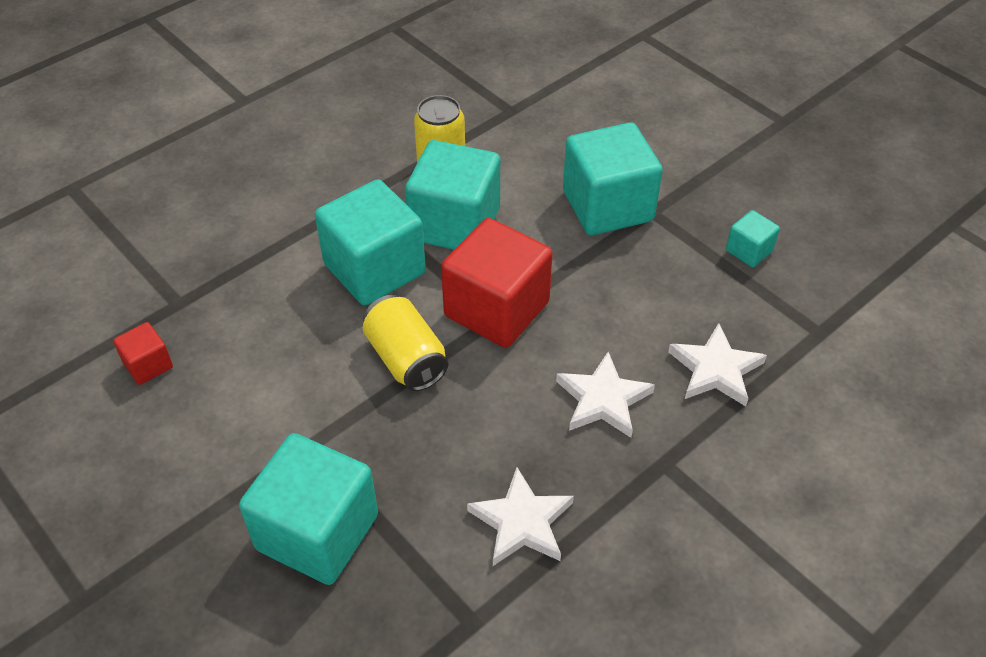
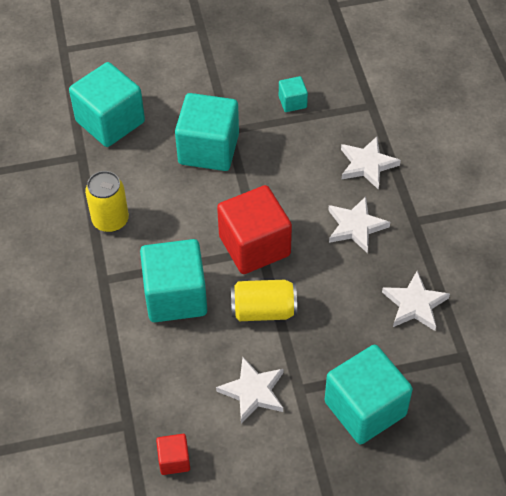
camera: 60 degrees left, 5 degrees up
(280, 399) = (253, 392): none -> white star
(455, 224) = (166, 235): turquoise cube -> turquoise cube (110, 122)

